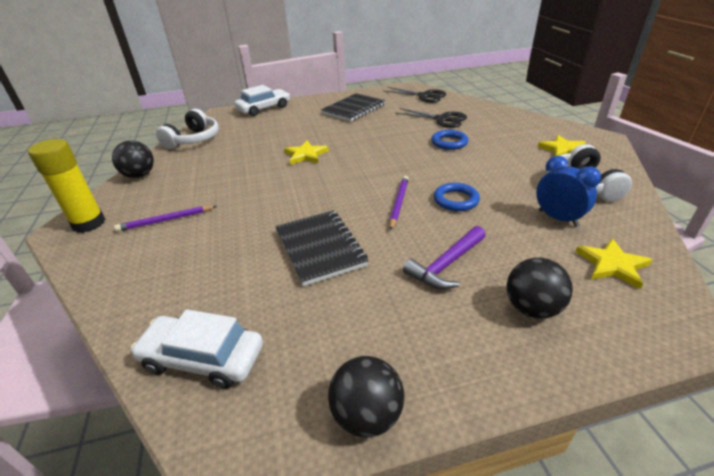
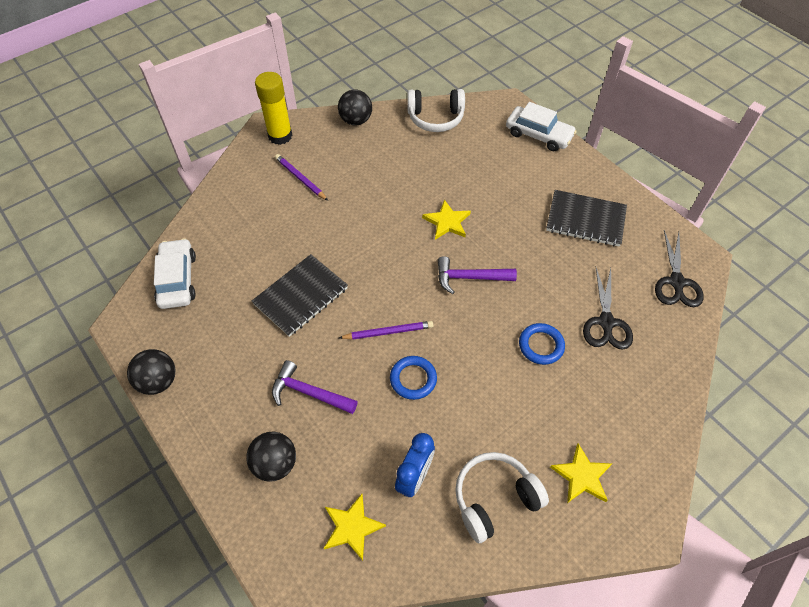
camera: 65 degrees right, 20 degrees up
(369, 156) = (470, 278): none -> purple hammer

